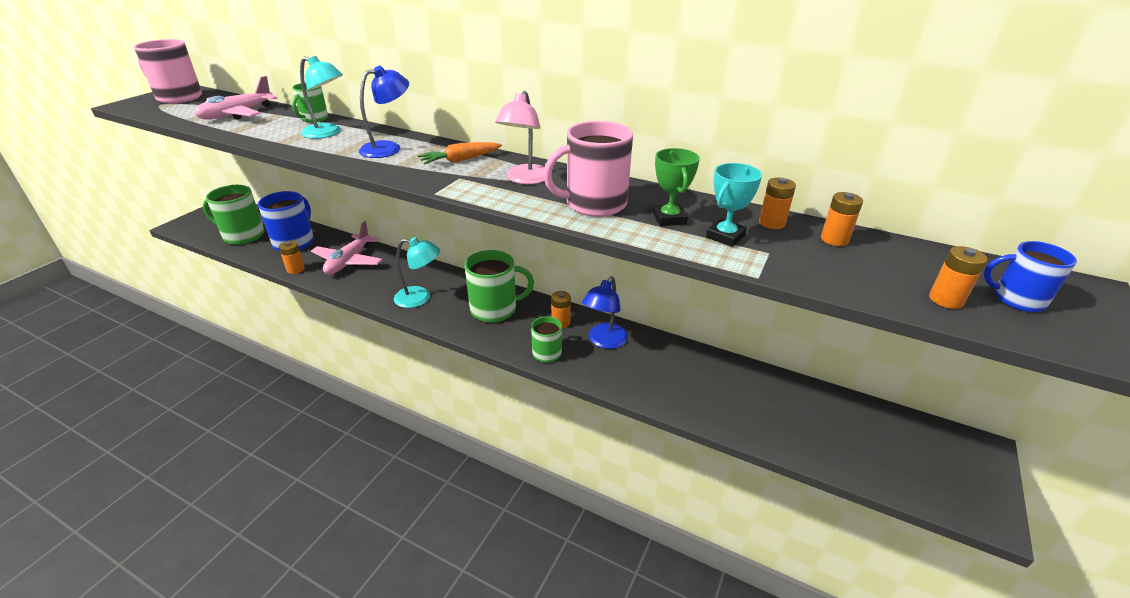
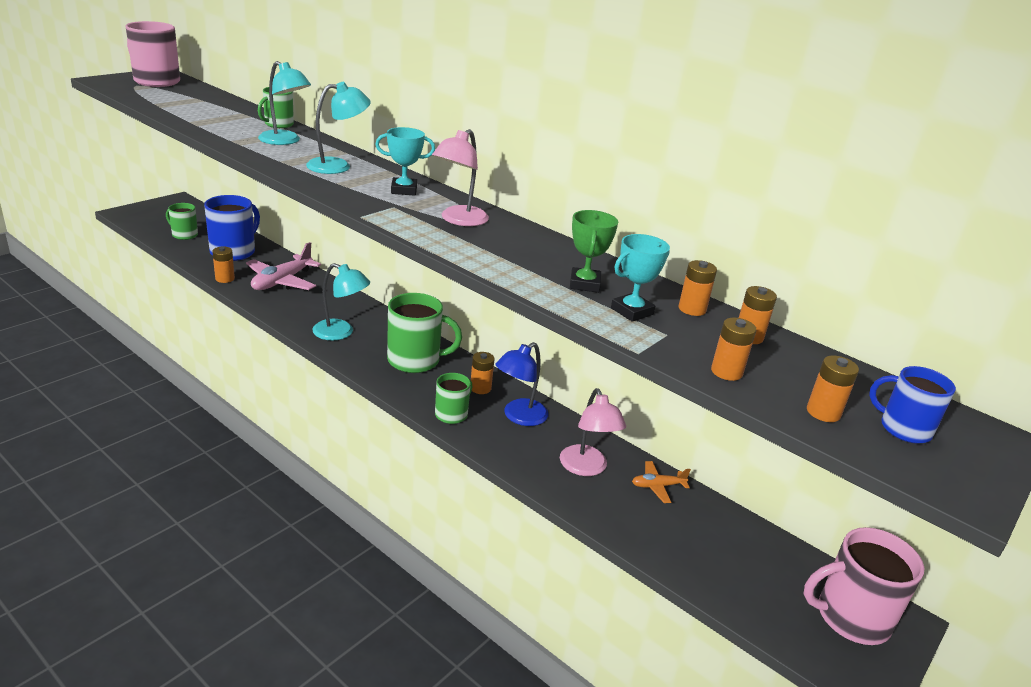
camera: 10 degrees right, 5 degrees down
(237, 114) = (205, 107): pink plane -> none
(243, 235) = (184, 235): green mug -> green mug, size x0.58
(388, 148) = (338, 166): blue lamp -> turquoise lamp
(460, 160) = (404, 190): orange carrot -> turquoise trophy
(594, 204) = (515, 256): pink mug -> pink mug (851, 617)
(679, 375) = (586, 468): none -> pink lamp
(743, 377) = (657, 486): none -> orange plane
(842, 278) = (726, 372): none -> orange battery

